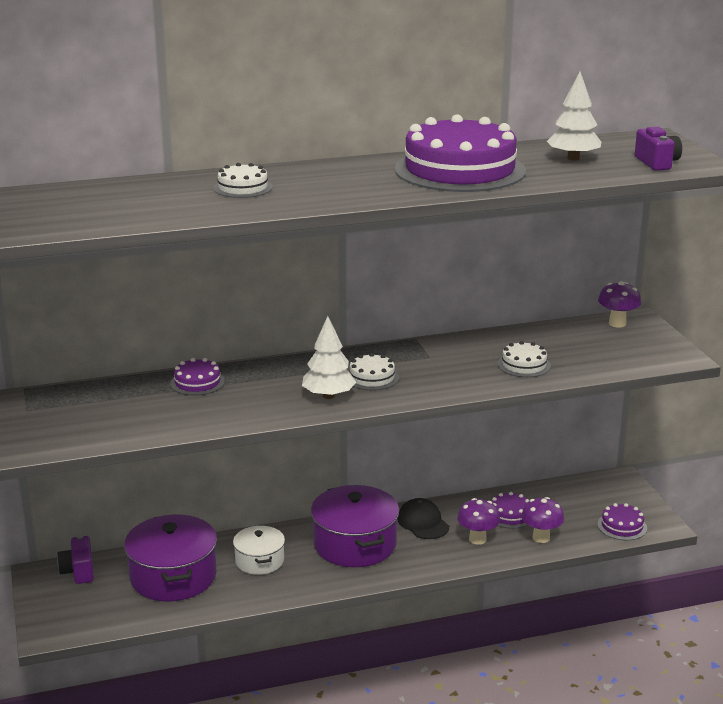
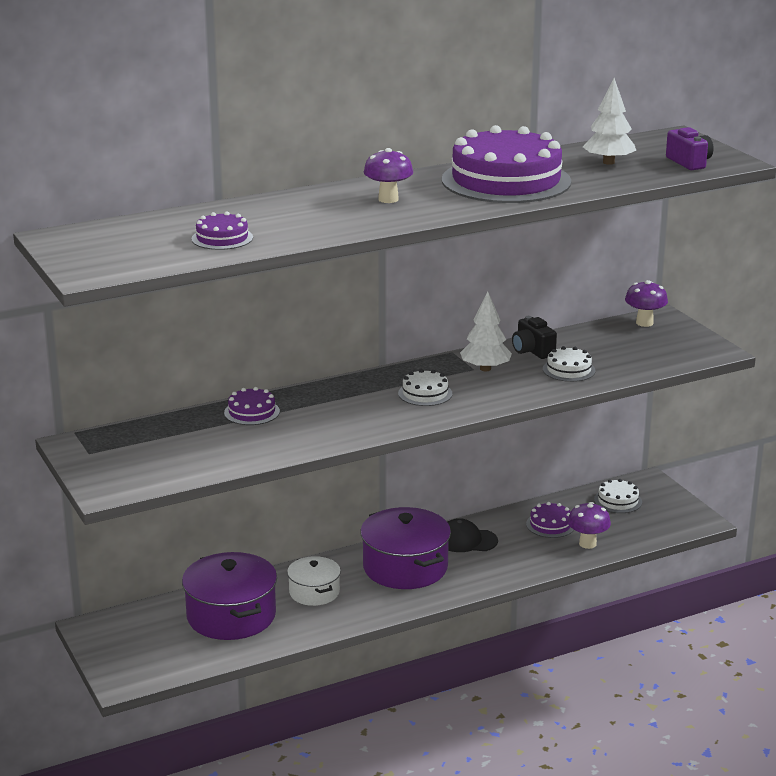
camera: 10 degrees left, 0 degrees up
(78, 571) = (130, 620): purple camera -> none
(243, 188) = (304, 211): white cake -> white cake (618, 501)
(328, 396) = (389, 414): white tree -> white tree (485, 369)
(423, 523) = (466, 540): black cap -> black cap turned 45 degrees counterclockwise
(477, 539) = (526, 551): purple mushroom -> purple mushroom (388, 199)
(494, 343) = (532, 351): none -> black camera
(622, 526) = (663, 525): purple cake -> purple cake (222, 238)

